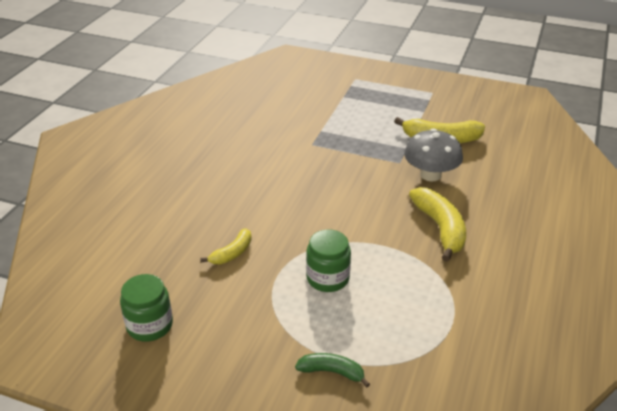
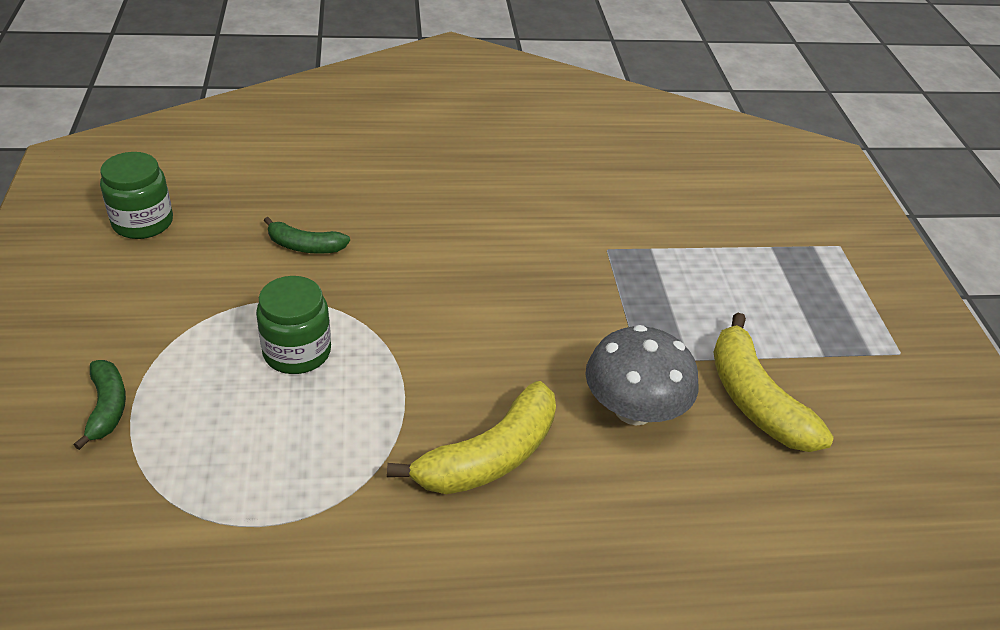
camera: 60 degrees right, 5 degrees up
(232, 253) = (305, 246): yellow banana -> green banana

